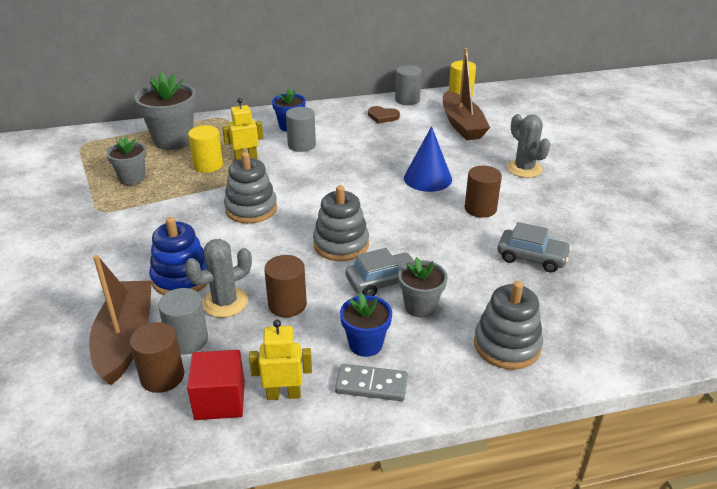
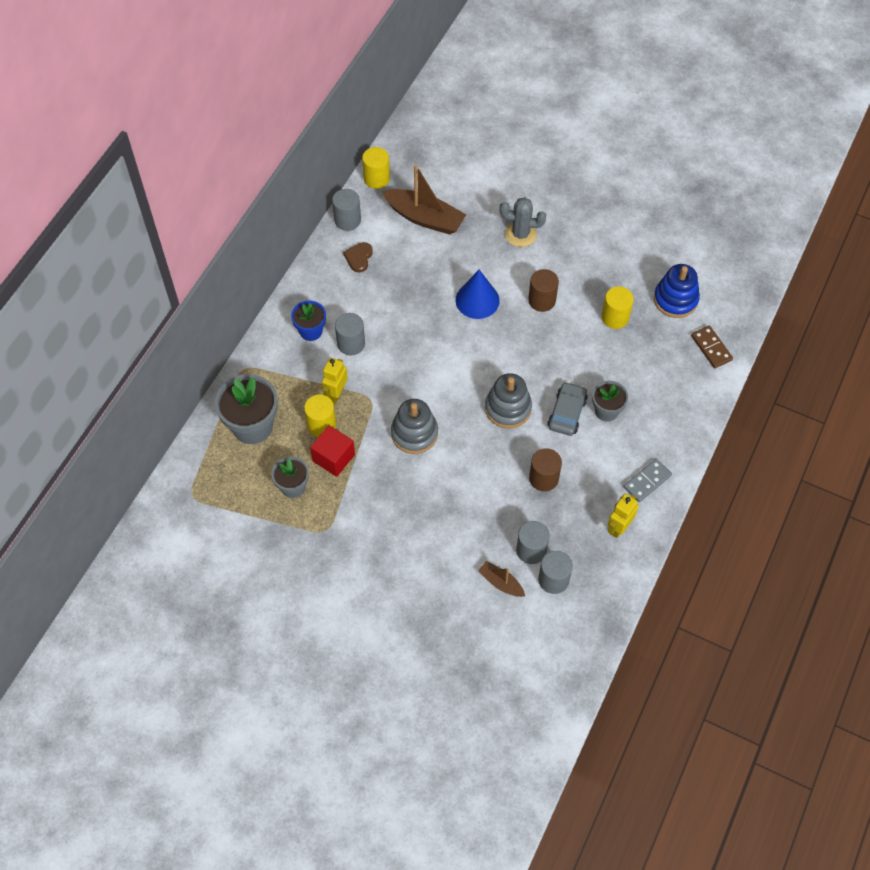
camera: 50 degrees left, 25 degrees up
(125, 339) = (501, 583): brown boat -> brown boat, size x0.51
(162, 377) = (553, 579): brown cylinder -> grey cylinder
(181, 278) = (463, 521): blue stacking toy -> blue stacking toy (675, 299)
(220, 400) = (597, 561): red cube -> red cube (333, 458)
(225, 302) = (511, 510): grey cactus -> none
(365, 344) = (614, 462): blue flower pot -> none
(383, 116) = (359, 258): brown heart -> brown heart turned 135 degrees clockwise
(507, 345) = (673, 395): grey stacking toy -> none
(532, 257) = (615, 317): grey car -> yellow cylinder
(607, 343) = (711, 348): none -> brown domino

